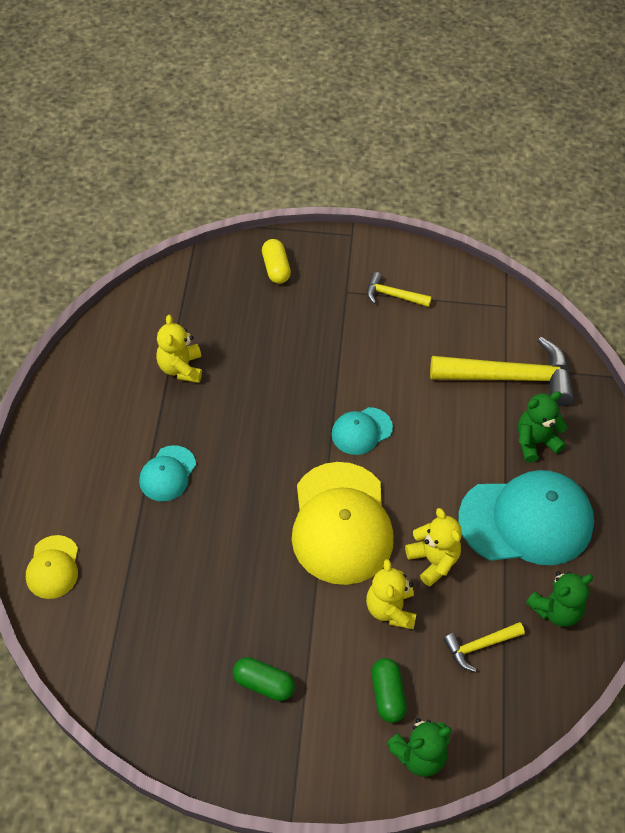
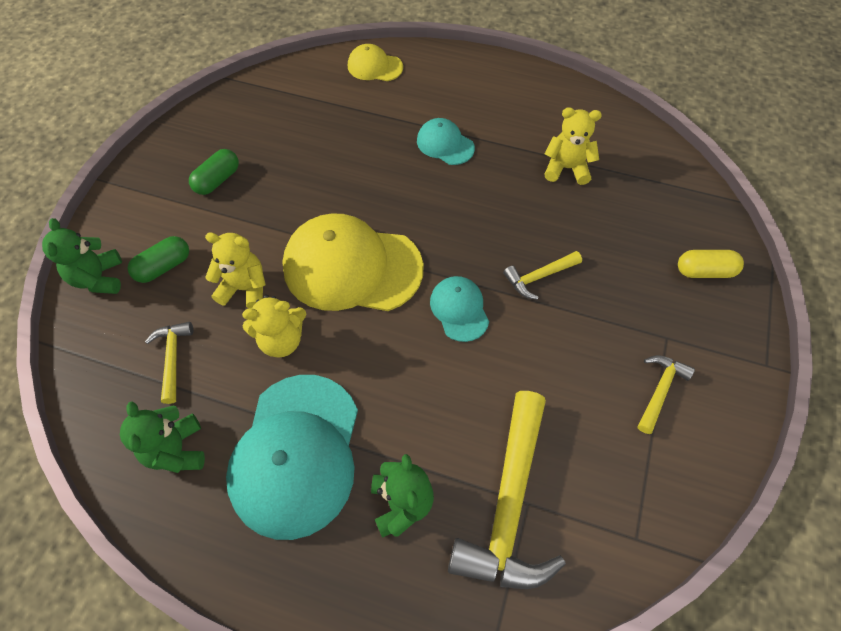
camera: 105 degrees right, 5 degrees up
(312, 378) = (539, 277): none -> yellow hammer
(387, 695) = (164, 267): green capsule -> green capsule turned 45 degrees counterclockwise

